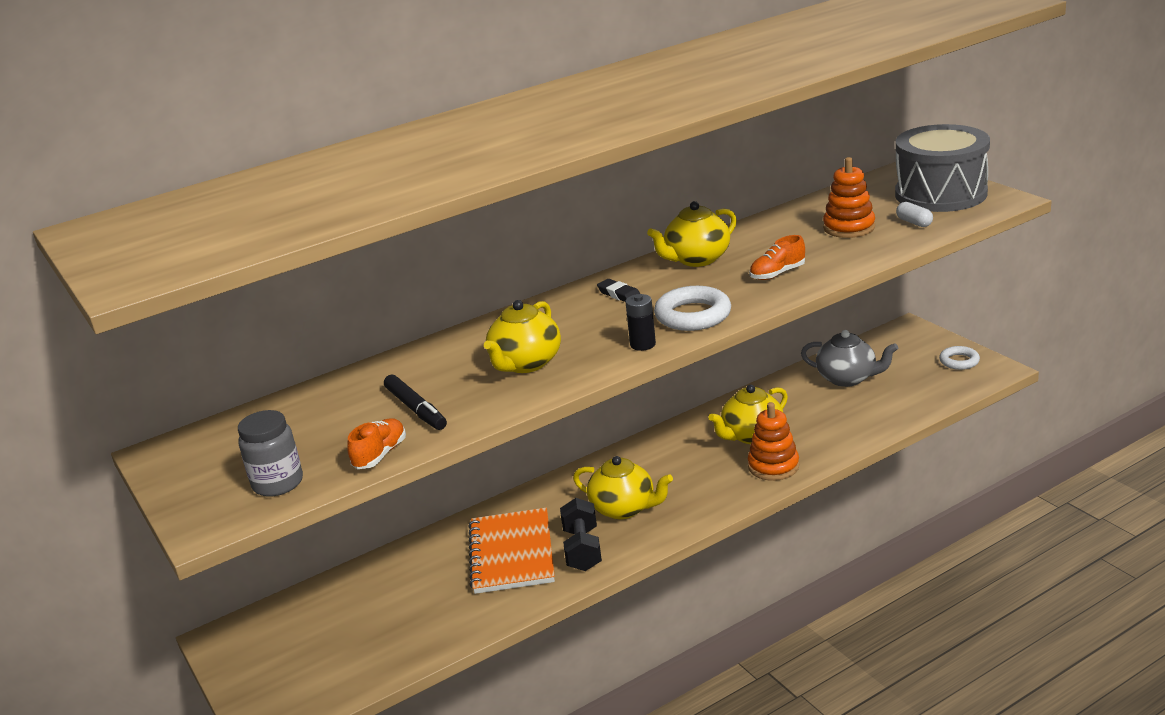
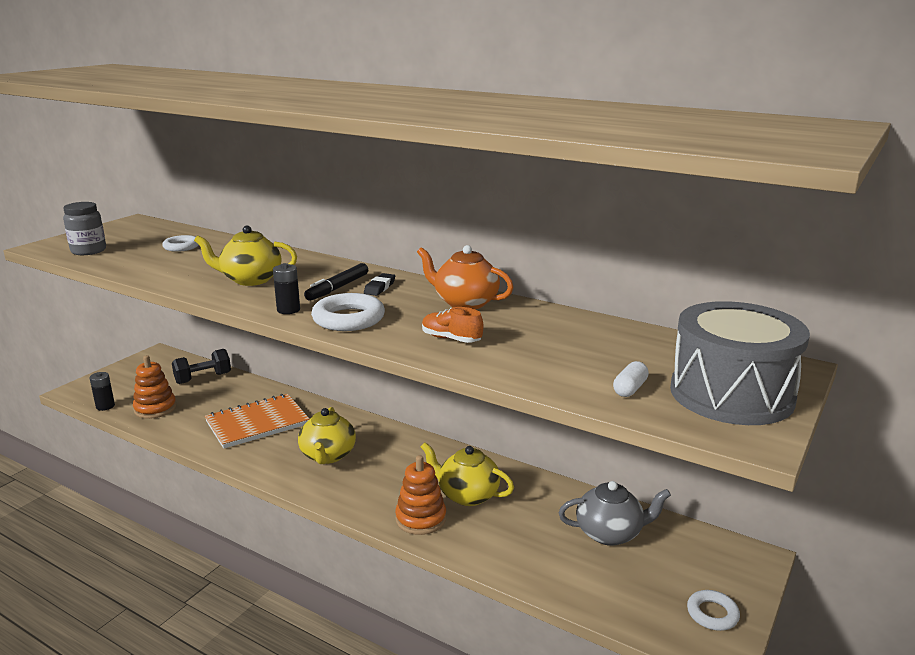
camera: 60 degrees right, 5 degrees down
(342, 410) = (181, 247): none -> white ring
(350, 689) = (105, 406): none -> black battery
(380, 455) = (118, 266): orange shoe -> none
(416, 409) = (181, 263): black marker -> black marker (338, 288)
(582, 549) = (267, 451): black dumbbell -> black dumbbell (203, 378)
(696, 259) = (465, 303): yellow teapot -> orange teapot
(847, 378) = (610, 533): grey teapot -> grey teapot turned 90 degrees counterclockwise
(849, 228) = (587, 356): orange stacking toy -> orange stacking toy (155, 408)

